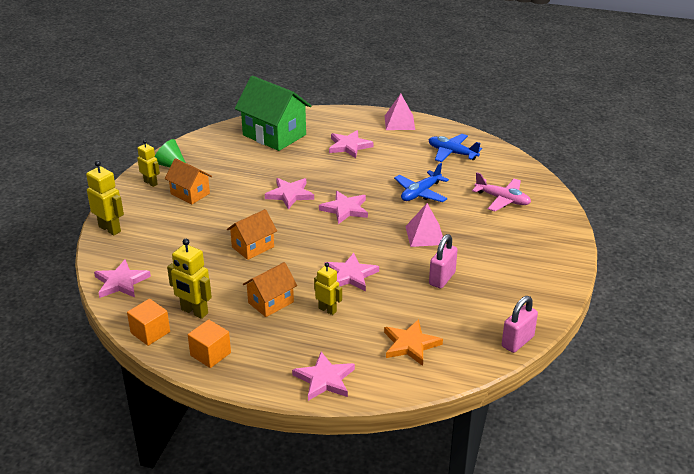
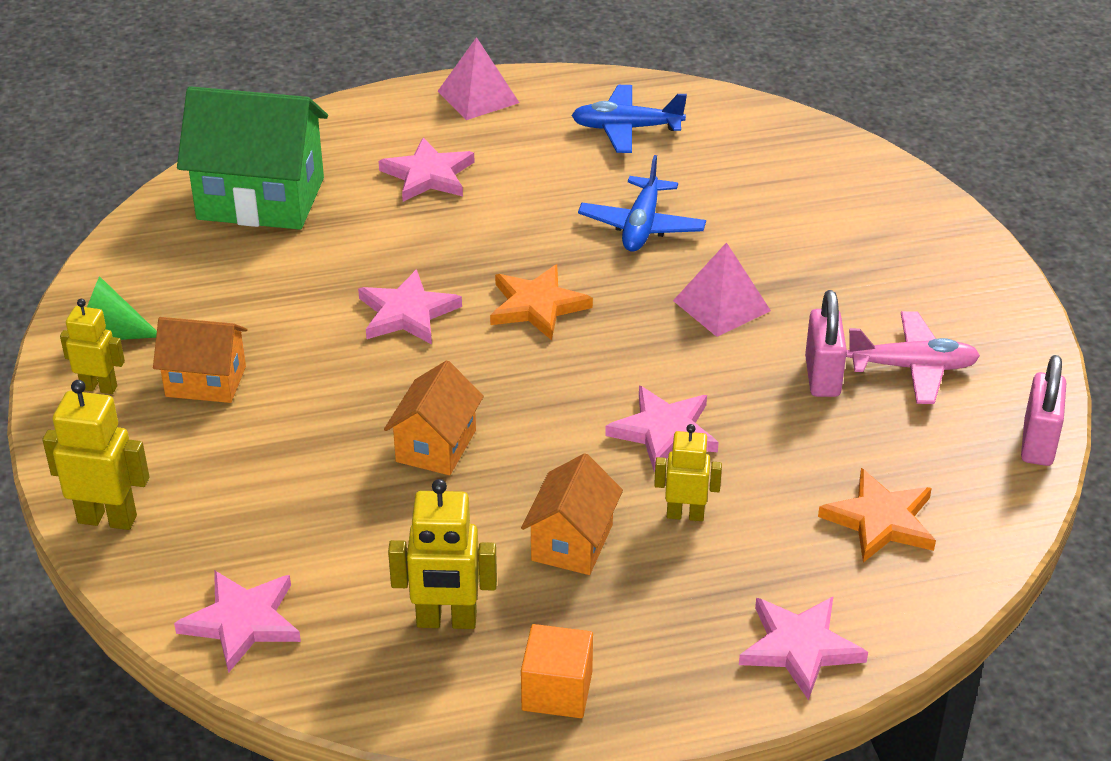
camera: 30 degrees left, 5 degrees up
(150, 332) = (401, 699): orange cube -> none
(345, 209) = (537, 306): pink star -> orange star
(502, 199) = (789, 190): pink plane -> pink plane (912, 367)

